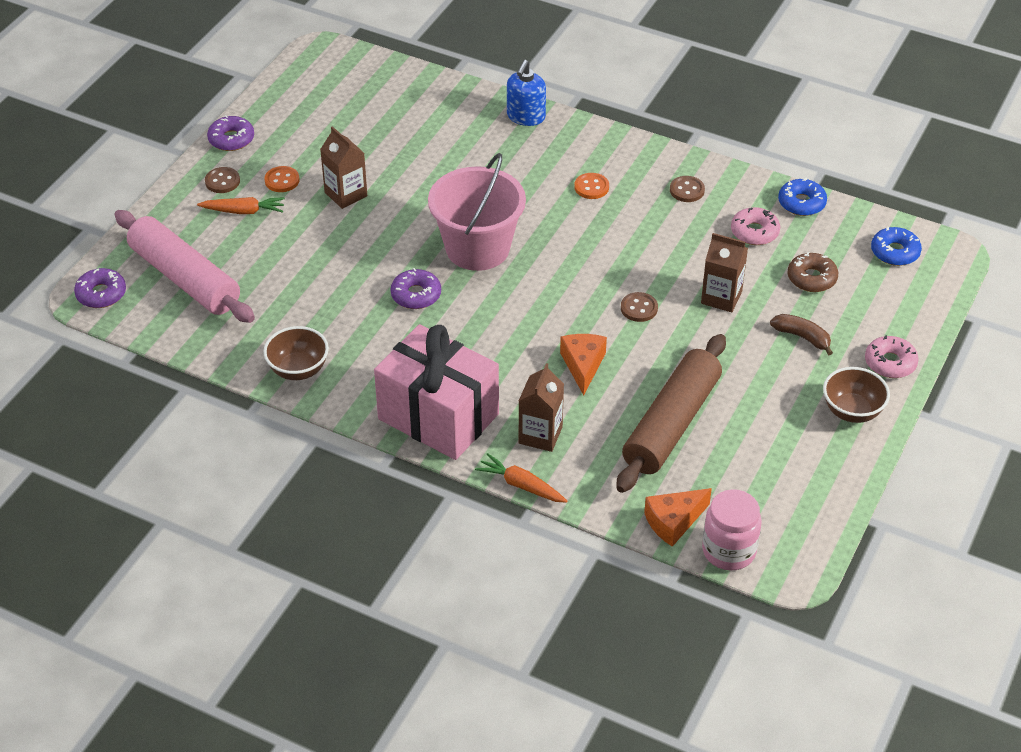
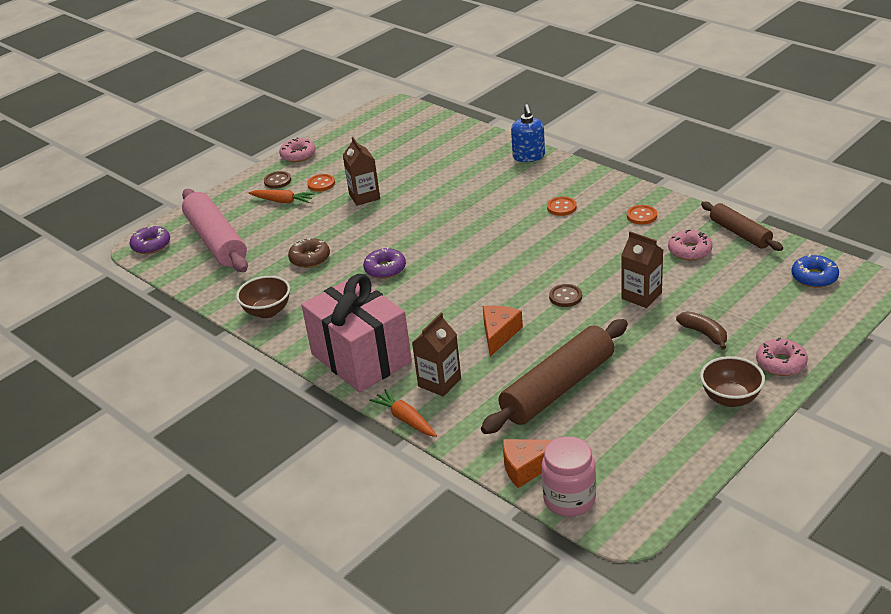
camera: 20 degrees right, 10 degrees down
(231, 139) = (298, 155): purple donut -> pink donut
(477, 248) = (449, 241): pink bucket -> none
(526, 117) = (529, 156): blue soap dispenser -> blue soap dispenser turned 45 degrees counterclockwise
(687, 190) = (641, 216): brown button -> orange button
(801, 203) = (740, 233): blue donut -> brown rolling pin
(811, 278) = (729, 289): brown donut -> brown donut (310, 258)

